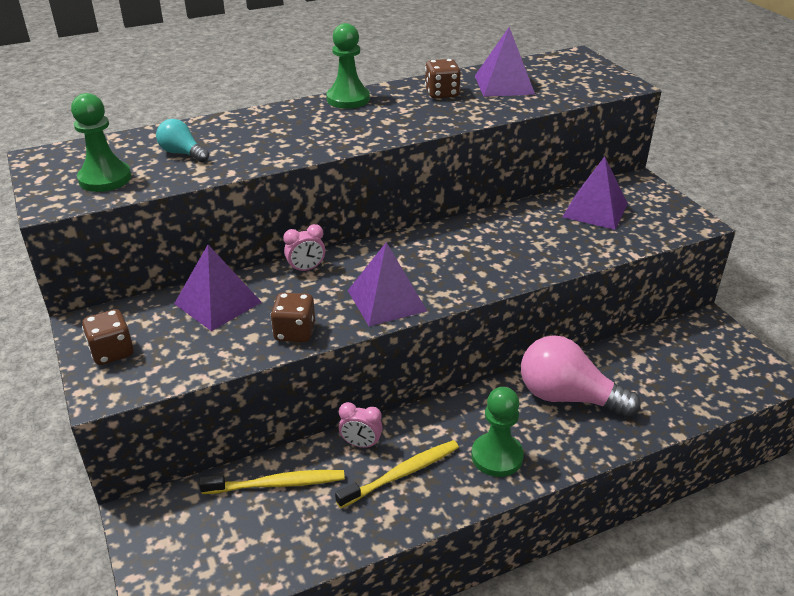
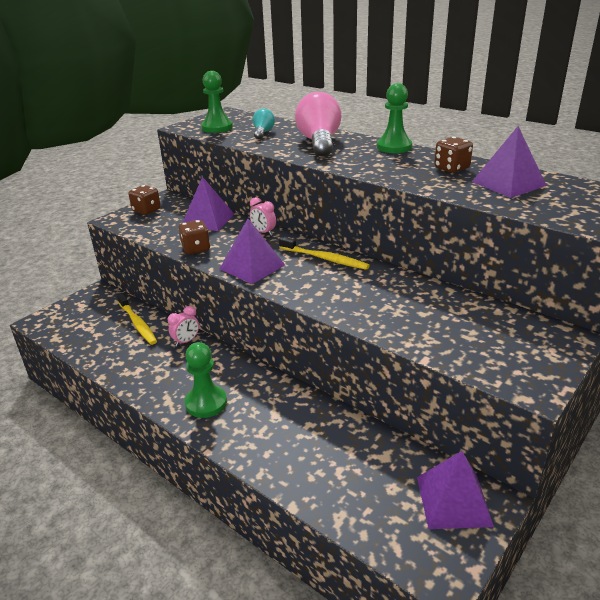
camera: 65 degrees right, 5 degrees down
(361, 444) = (186, 341): pink clock -> pink clock turned 120 degrees counterclockwise
(402, 474) = (167, 366): yellow toothbrush -> yellow toothbrush (325, 259)
(567, 397) = (296, 423): pink light bulb -> pink light bulb (319, 142)
(595, 210) = (477, 322): purple pyramid -> purple pyramid (453, 501)

